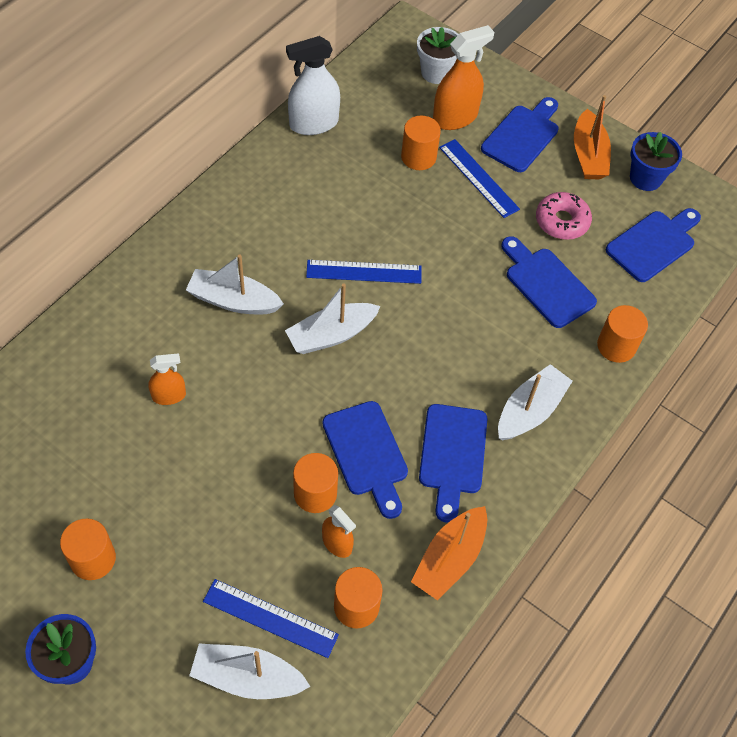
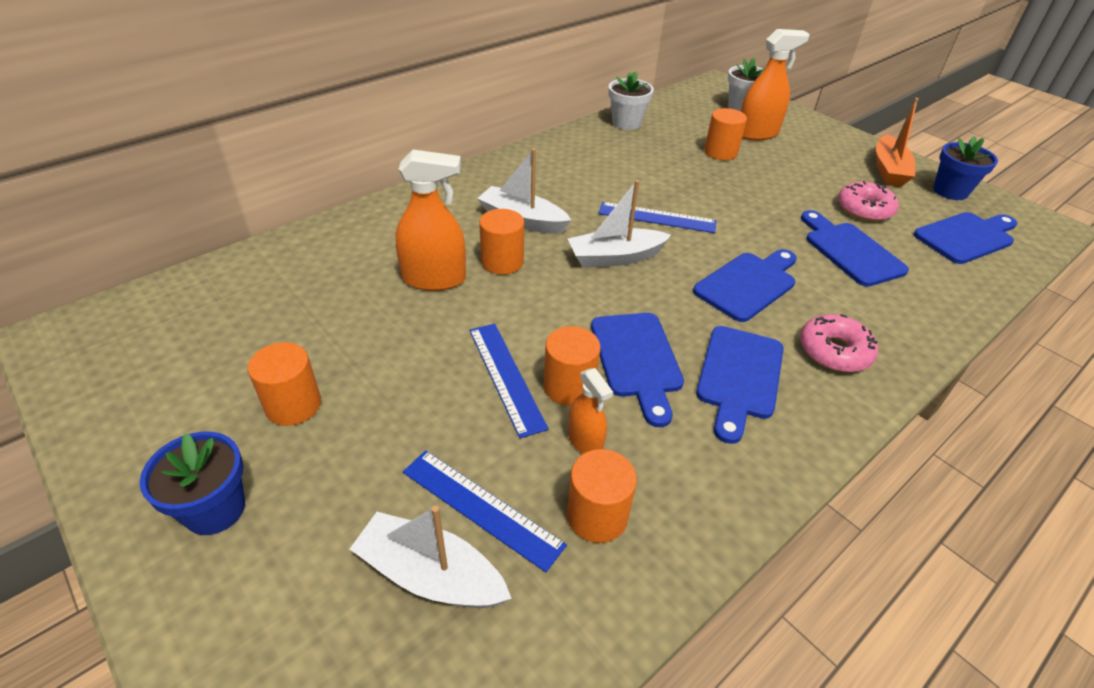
camera: 15 degrees right, 15 degrees down
(169, 396) = (434, 279): orange spray bottle -> orange spray bottle, size x1.76
(313, 123) = (626, 123): white spray bottle -> white flower pot
(450, 559) = (728, 484): orange boat -> none
(478, 178) = (778, 171): blue ruler -> blue ruler (506, 377)
(522, 136) = (821, 151): blue cutting board -> blue cutting board (748, 284)
(530, 411) = (834, 351): white boat -> pink donut
(616, 346) = (935, 310): orange cylinder -> orange cylinder (502, 262)

